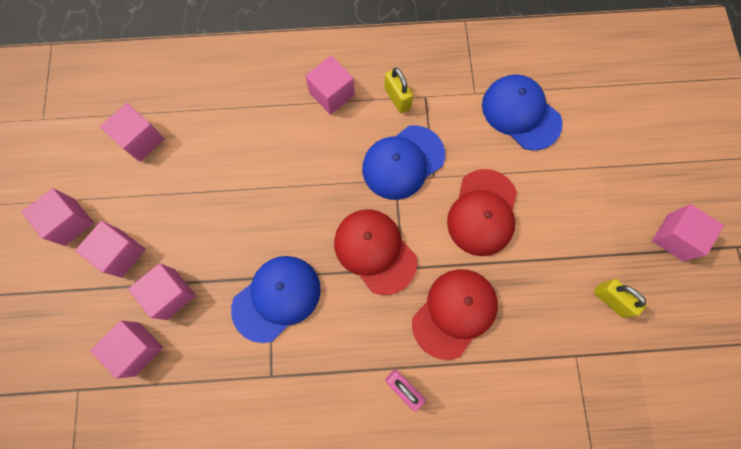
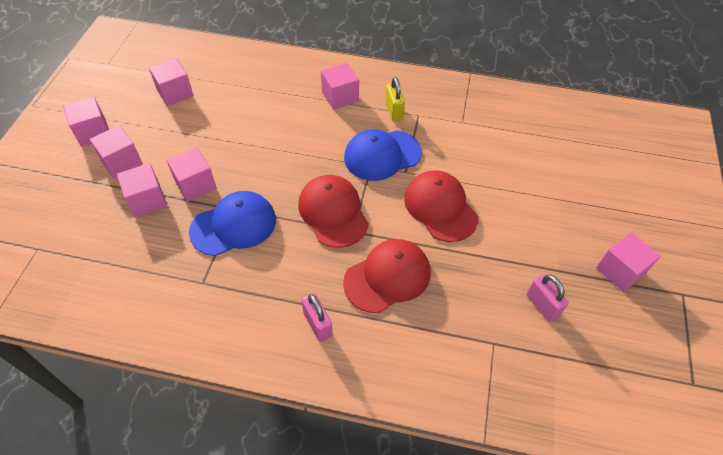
camera: 15 degrees right, 20 degrees down
(137, 348) = (100, 232): pink cube -> pink cube (195, 184)
(482, 213) = (440, 207): red cap -> red cap turned 120 degrees clockwise
(520, 113) = (498, 144): blue cap -> none
(610, 300) = (542, 305): yellow padlock -> pink padlock

